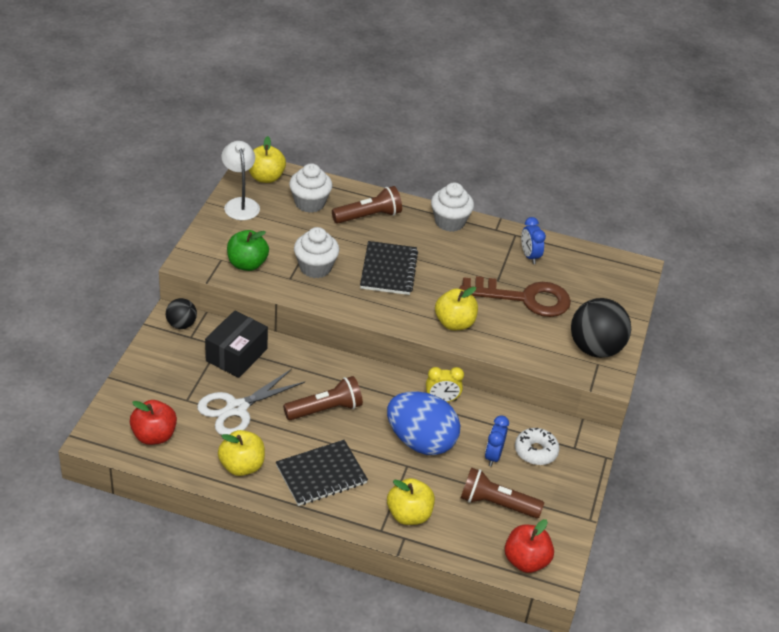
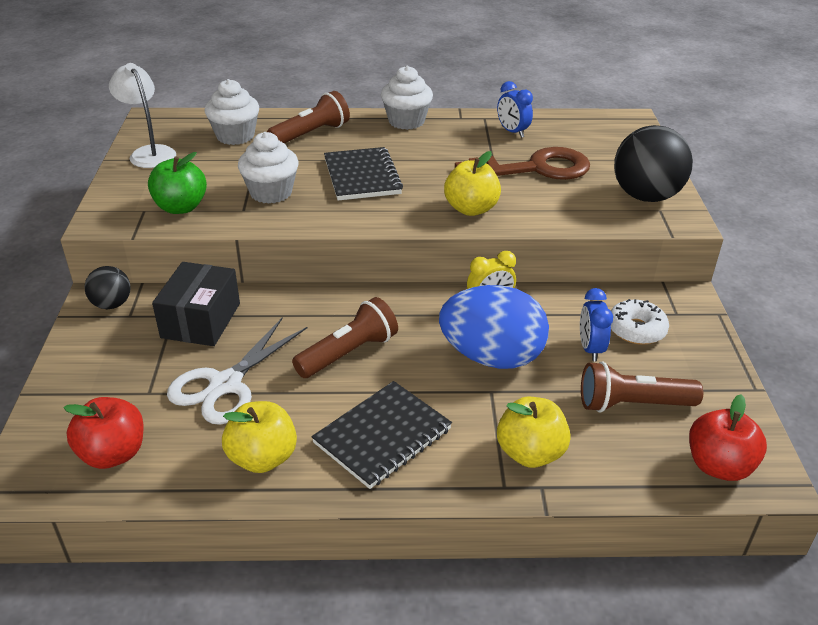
camera: 15 degrees left, 5 degrees down
(266, 177) = (171, 124): yellow apple -> none

